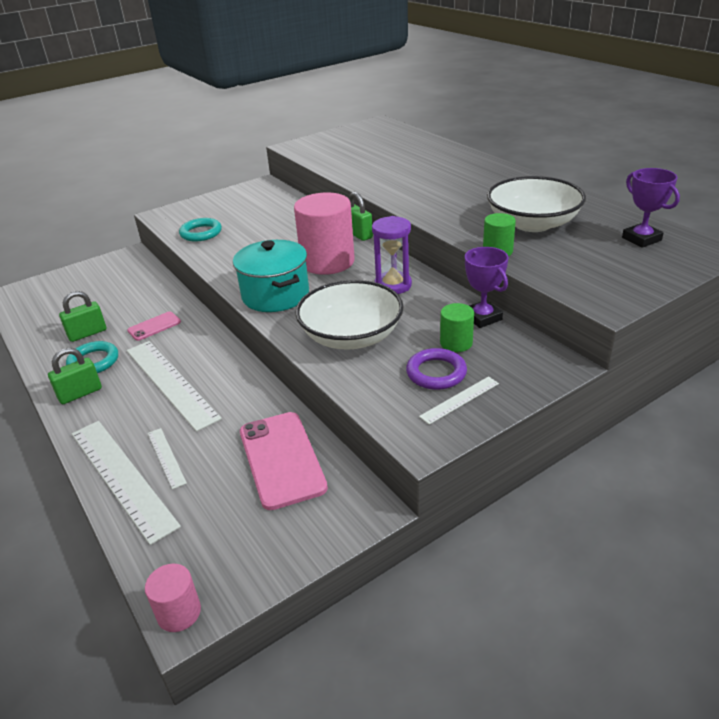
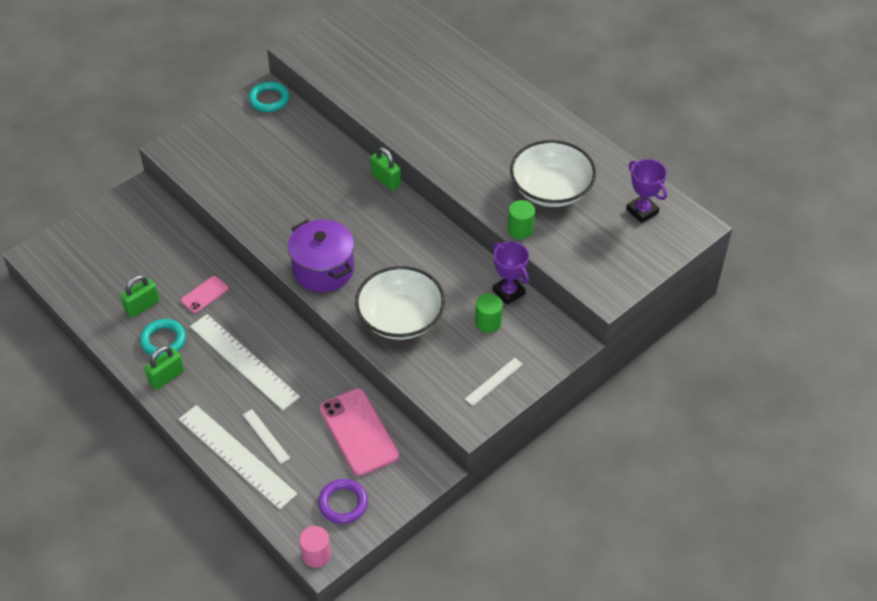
camera: 10 degrees left, 15 degrees up
(201, 233) = (224, 179): turquoise ring -> turquoise ring (269, 99)
(275, 295) = (323, 269): turquoise pot -> purple pot
(327, 262) = (362, 222): pink cylinder -> none
(393, 285) = (428, 253): purple hourglass -> none
(436, 373) = (474, 355): purple ring -> purple ring (343, 503)

